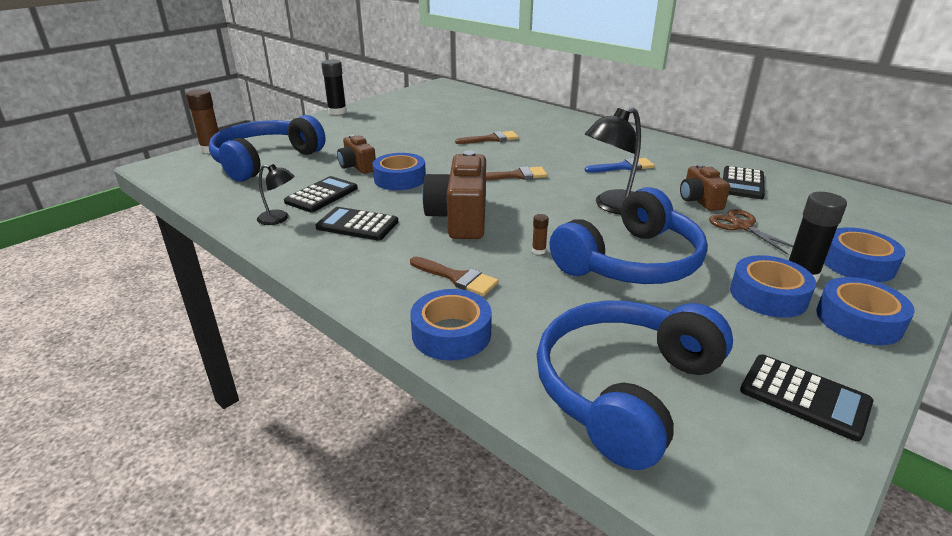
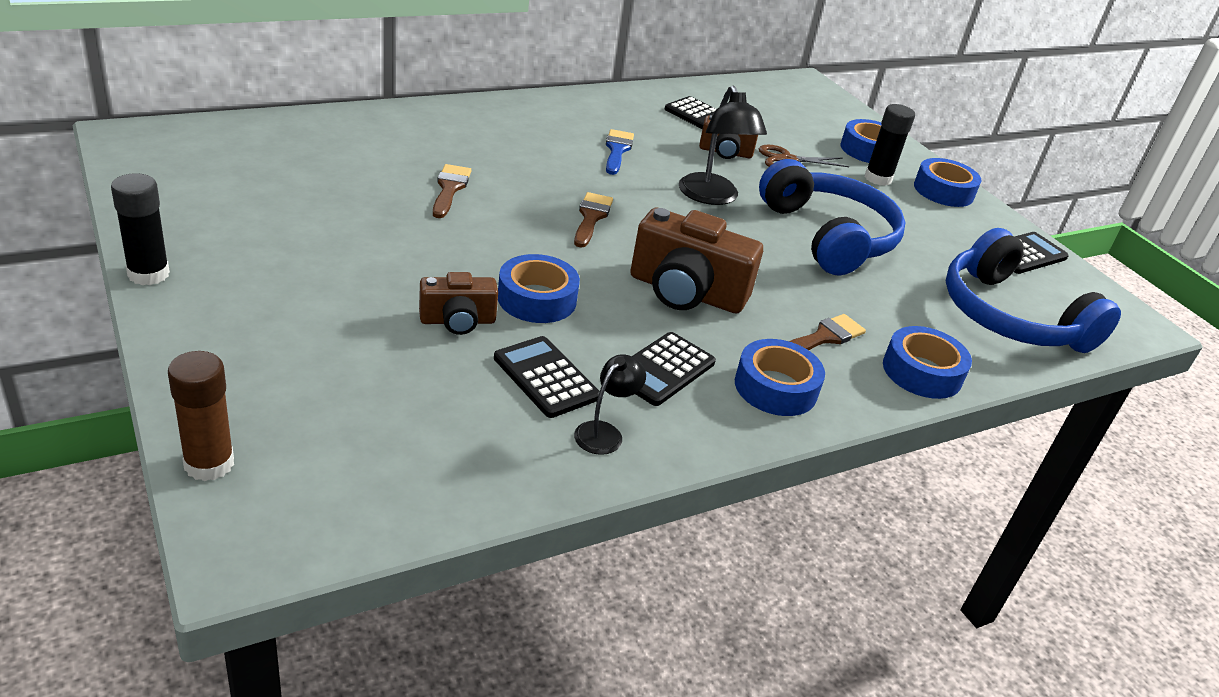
camera: 75 degrees left, 5 degrees up
(265, 160) = (344, 406): blue headphones -> none
(538, 251) = (787, 273): brown glue stick -> none
(768, 295) = (902, 205): blue tape -> blue tape (775, 387)

